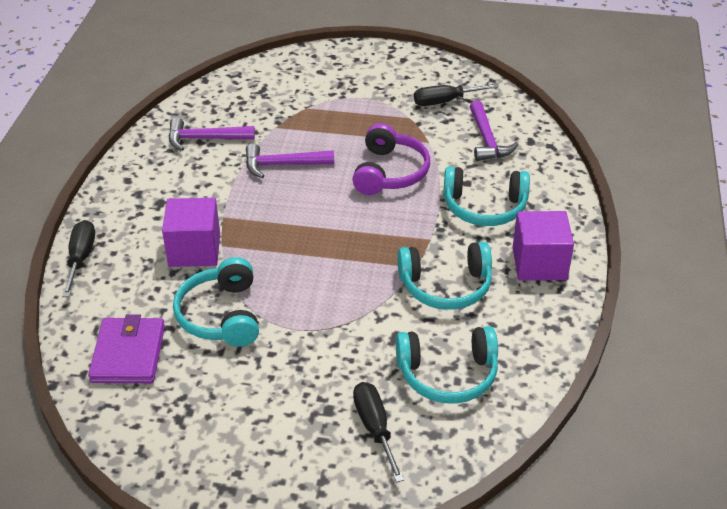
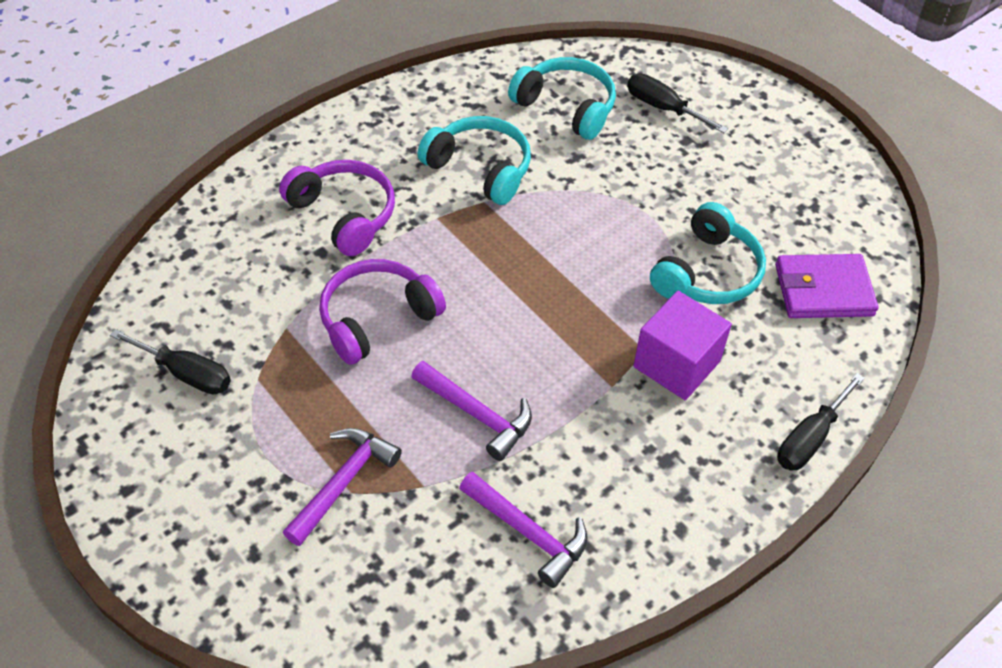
camera: 140 degrees left, 10 degrees up
(128, 354) = (823, 290): purple wallet -> purple wallet turned 45 degrees clockwise
(375, 428) = (663, 108): black screwdriver -> black screwdriver turned 105 degrees clockwise
(484, 207) = (344, 214): turquoise headphones -> purple headphones
(487, 140) = (226, 286): purple hammer -> purple hammer (343, 483)
(539, 263) = (377, 135): purple cube -> none

